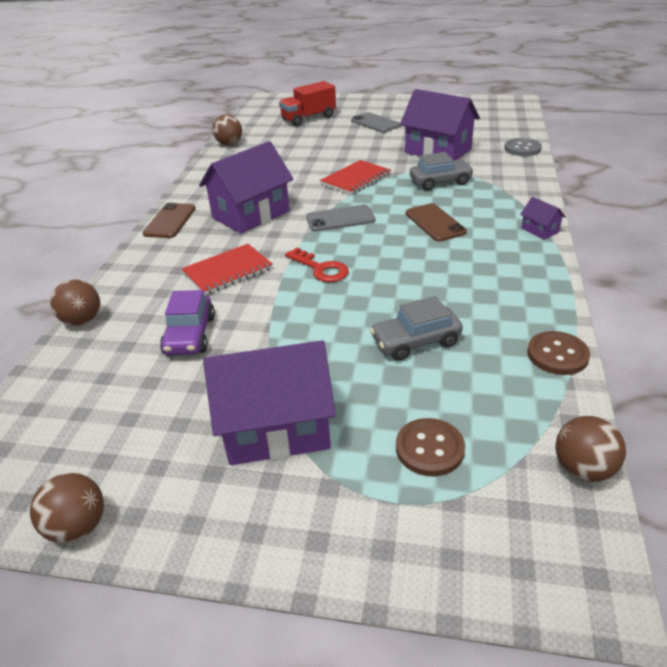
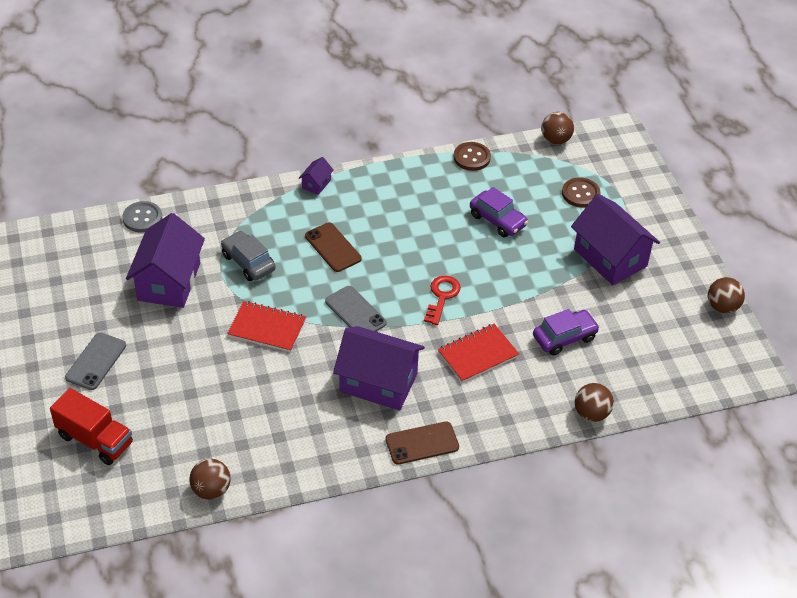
camera: 120 degrees left, 10 degrees up
(228, 271) = (478, 354): red notebook -> red notebook turned 60 degrees counterclockwise
(415, 341) = (497, 220): grey car -> purple car
(435, 223) = (333, 247): brown phone -> brown phone turned 75 degrees counterclockwise

